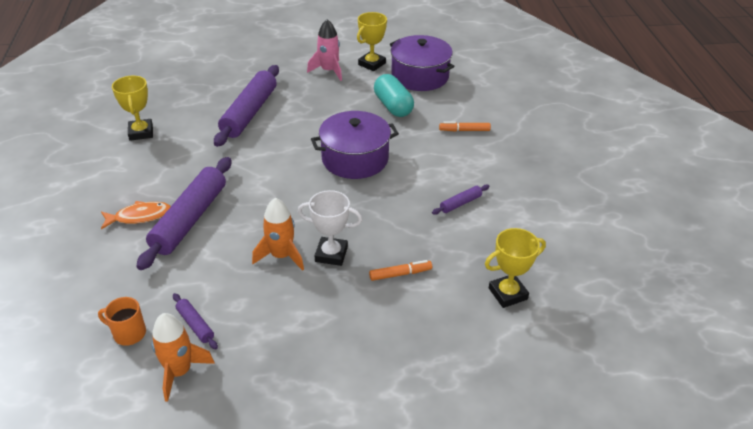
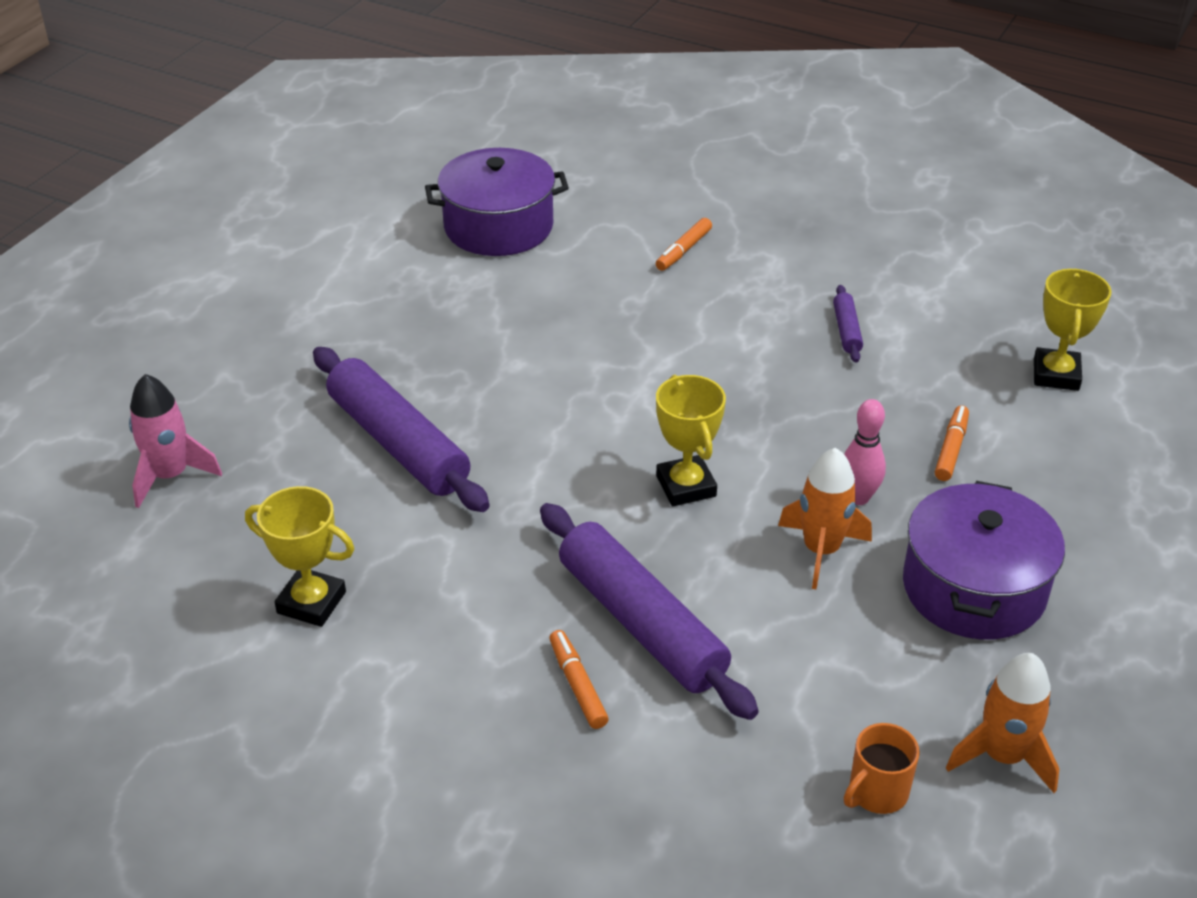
camera: 55 degrees left, 0 degrees up
(139, 216) = (577, 685): orange fish -> orange marker
(195, 325) = (910, 703): purple rolling pin -> none
(328, 71) = (372, 307): pink rocket -> pink rocket (170, 476)
(331, 254) = (858, 497): white trophy -> pink bowling pin
(355, 159) = (650, 381): purple pot -> purple pot (974, 588)
(372, 64) = (406, 256): yellow trophy -> yellow trophy (686, 486)
(393, 106) = (551, 286): turquoise capsule -> none

